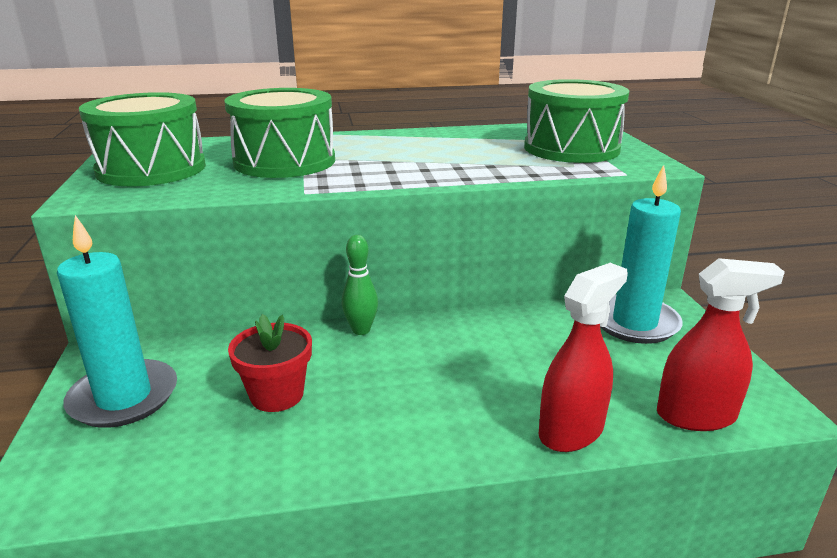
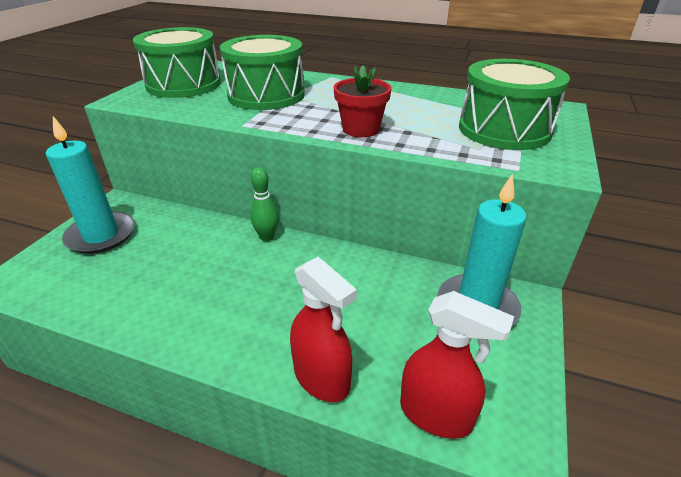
camera: 30 degrees right, 10 degrees up
(277, 395) = (173, 266): red flower pot -> red flower pot (361, 129)
(571, 431) = (322, 378): red spray bottle -> red spray bottle turned 60 degrees clockwise

